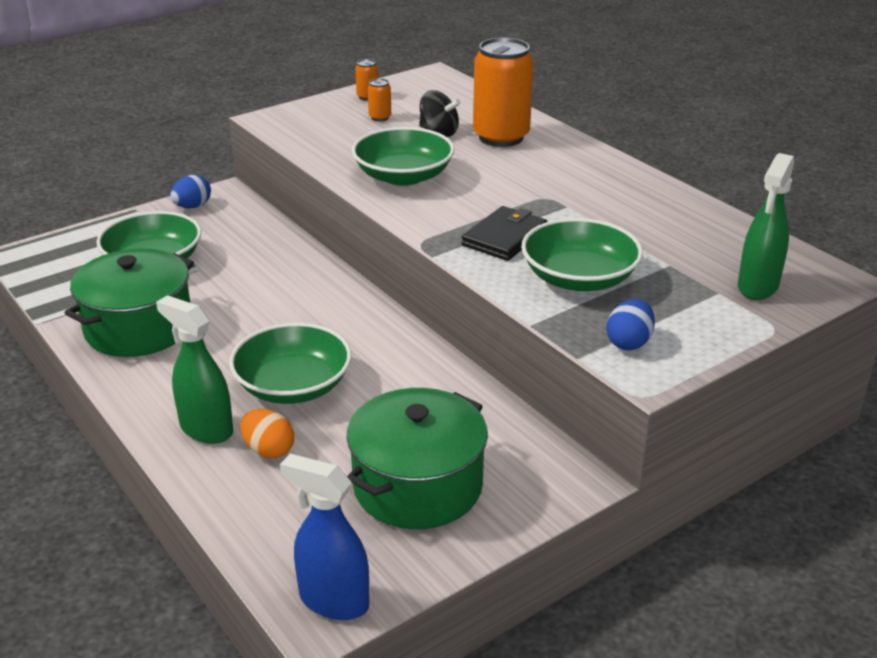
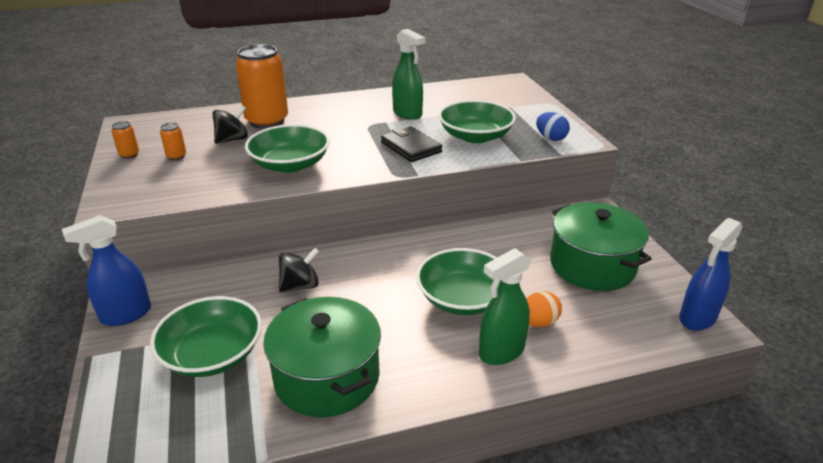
camera: 70 degrees left, 0 degrees up
(192, 206) = (125, 315): blue egg -> blue spray bottle
(271, 277) = (300, 285): none -> black spinning top
(757, 286) = (509, 97): green spray bottle -> green spray bottle (407, 114)

